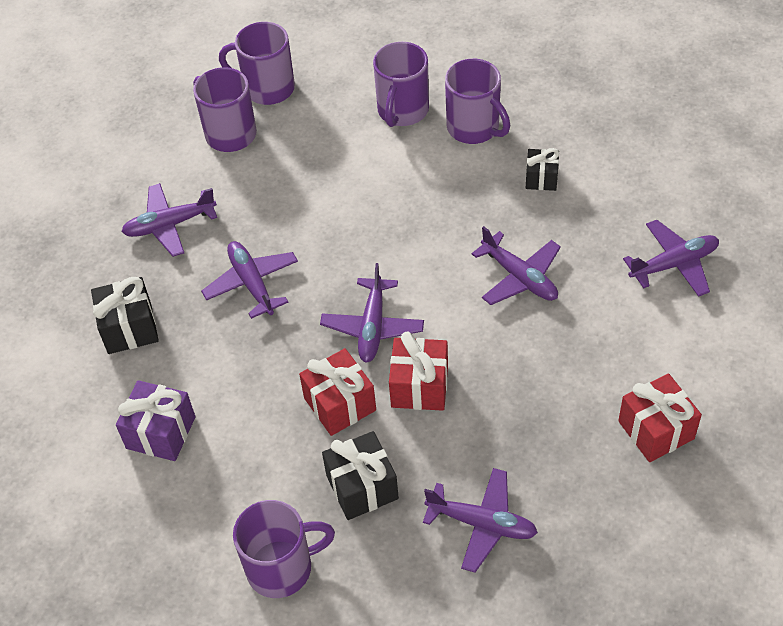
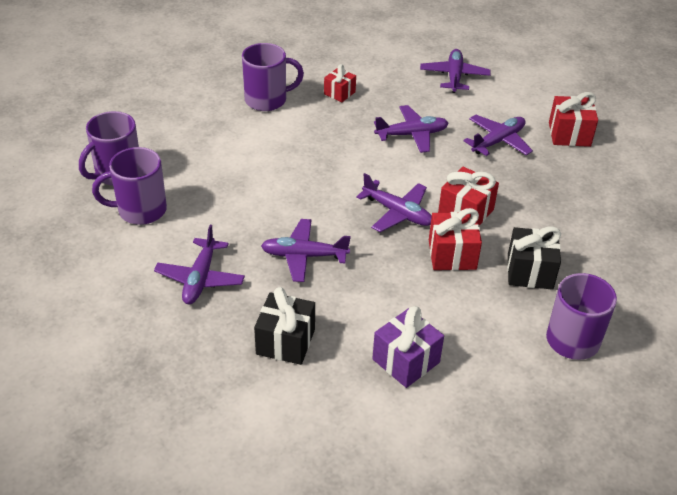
camera: 65 degrees left, 10 degrees down
(402, 111) = (216, 122): purple mug -> none
(482, 523) = (593, 229): purple plane -> purple plane (498, 141)
(541, 178) = (339, 93): black gift -> red gift

